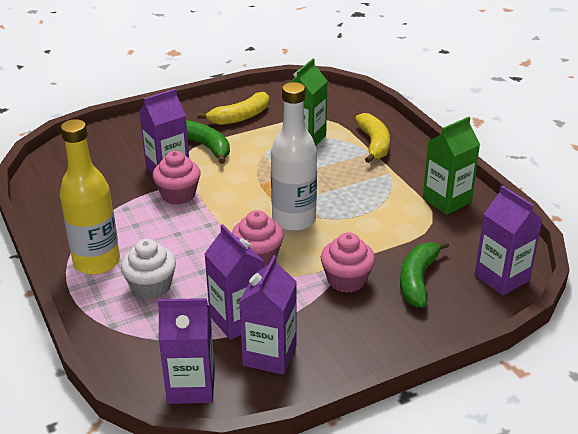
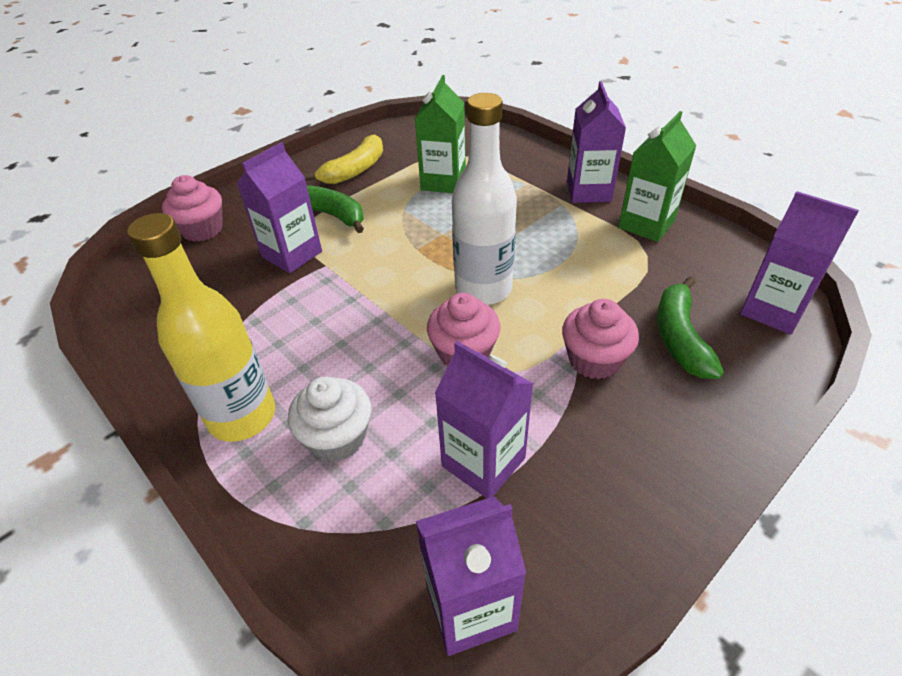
camera: 15 degrees left, 10 degrees up
(178, 195) = (319, 286): pink cupcake -> pink cupcake (202, 229)
(269, 355) = (558, 511): purple carton -> purple carton (588, 191)
(374, 144) = (525, 173): yellow banana -> none

